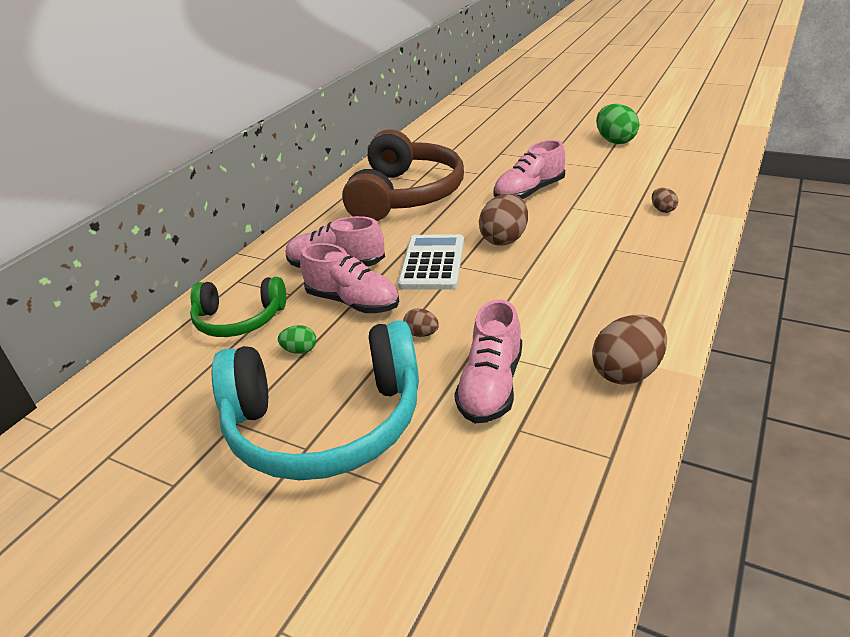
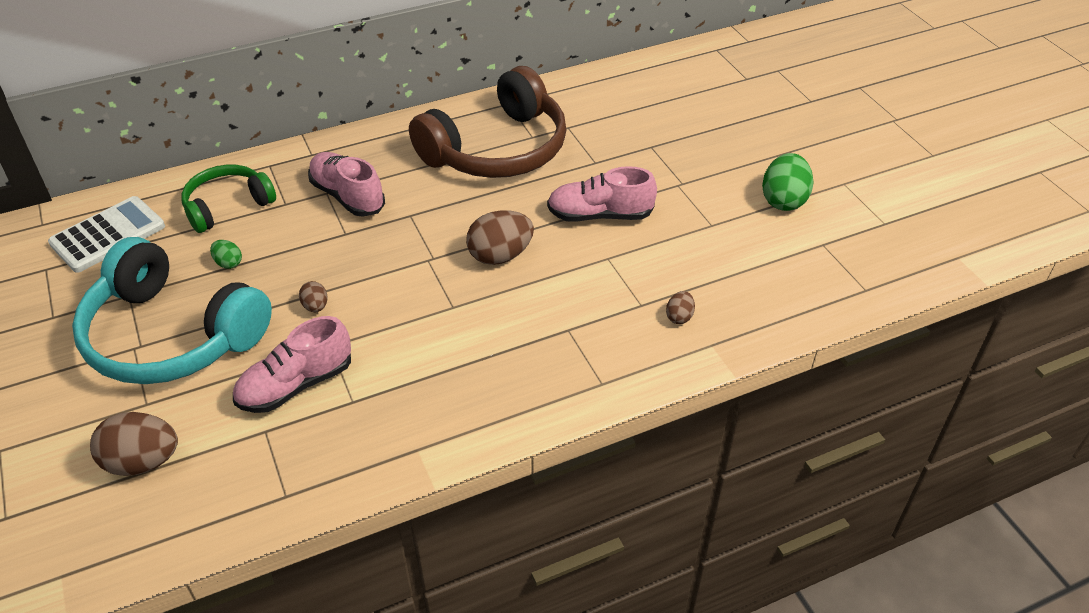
camera: 35 degrees right, 10 degrees up
(239, 319) = (227, 206): green headphones -> green headphones turned 105 degrees clockwise
(353, 302) = (312, 242): pink shoe -> none
(432, 263) = (413, 243): white calculator -> white calculator (108, 235)
(627, 372) = (393, 445): brown egg -> brown egg (142, 462)

